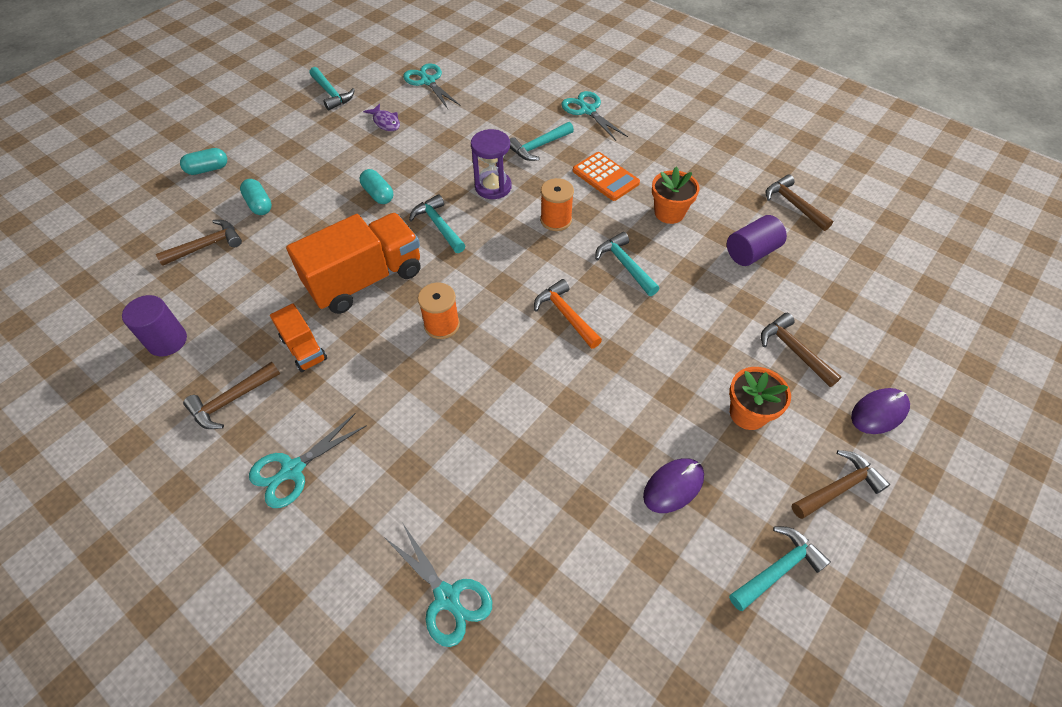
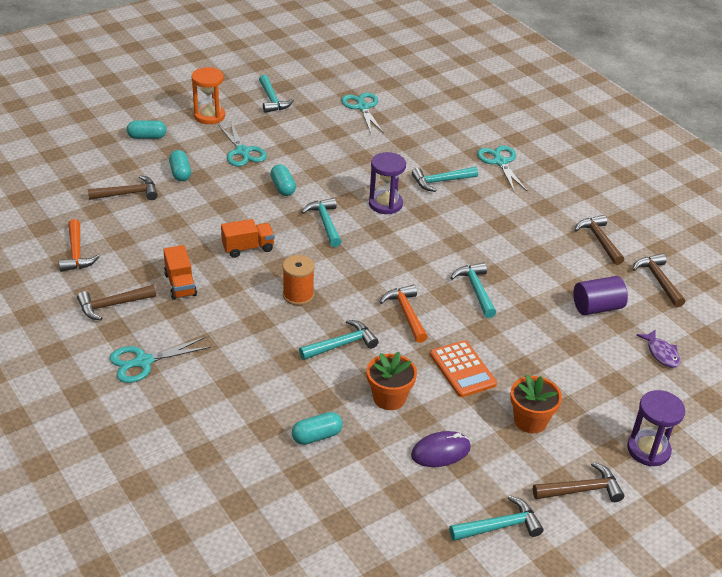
camera: 15 degrees right, 15 degrees down
(167, 341) = (76, 253): purple cylinder -> orange hammer
(270, 128) = (209, 116): none -> orange hourglass
(365, 279) = (248, 248): orange truck -> orange truck, size x0.51
(385, 122) = (311, 133): purple fish -> purple fish (661, 353)
(447, 597) = (229, 471): turquoise scissors -> turquoise scissors (242, 152)
(512, 375) = (342, 344): none -> turquoise hammer
(530, 511) = (317, 436): none -> turquoise capsule
(556, 220) = (430, 242): orange spool -> none
(605, 177) = (491, 219): orange calculator -> orange calculator (462, 369)
(669, 213) = (536, 260): orange flower pot -> orange flower pot (389, 398)
(793, 350) = (595, 388): brown hammer -> brown hammer (599, 240)
(879, 412) = (648, 450): purple mouse -> purple hourglass

